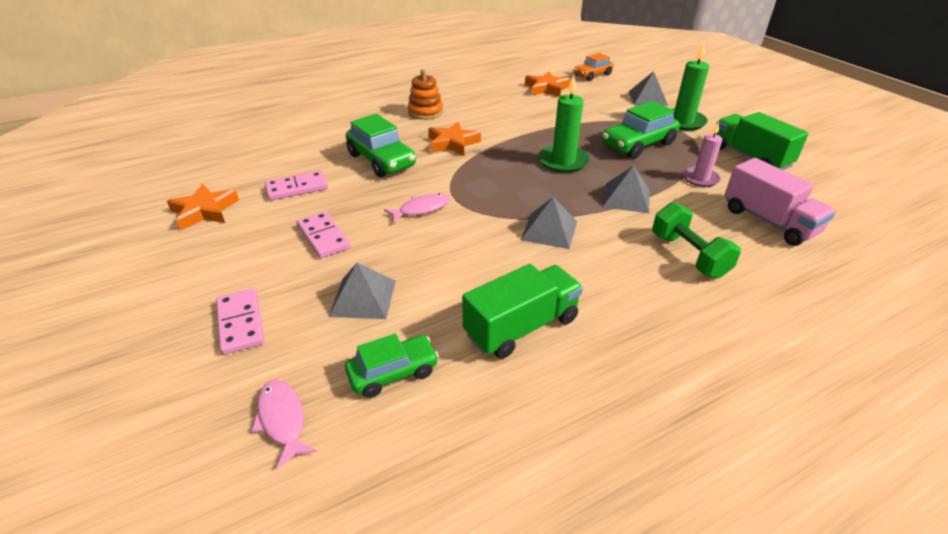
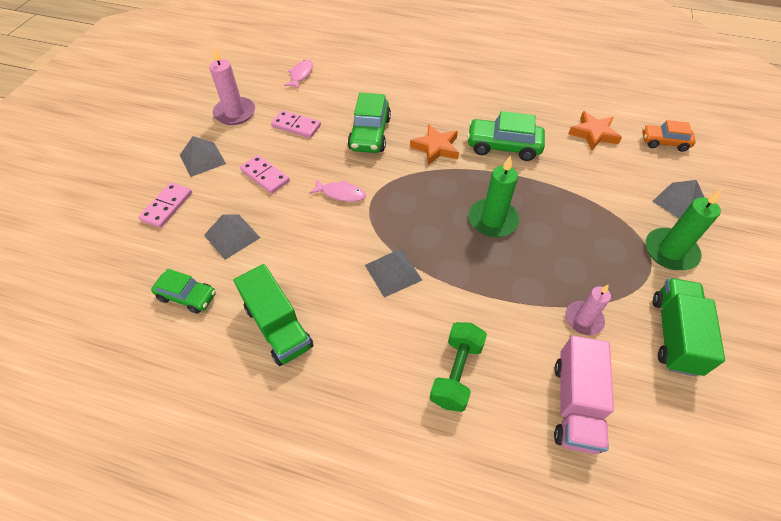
camera: 45 degrees right, 15 degrees up
(205, 211) = (235, 113): orange star -> pink candle
(282, 420) = (120, 279): pink fish -> pink fish (301, 75)
(323, 237) = (265, 176): pink domino -> pink domino turned 60 degrees counterclockwise
(425, 112) = (457, 104): orange stacking toy -> none
(521, 327) = (278, 326): green truck -> green truck turned 45 degrees clockwise
(626, 198) = (489, 289): grey pyramid -> grey pyramid (202, 159)
(638, 144) = (583, 246): green car -> green car (503, 146)

